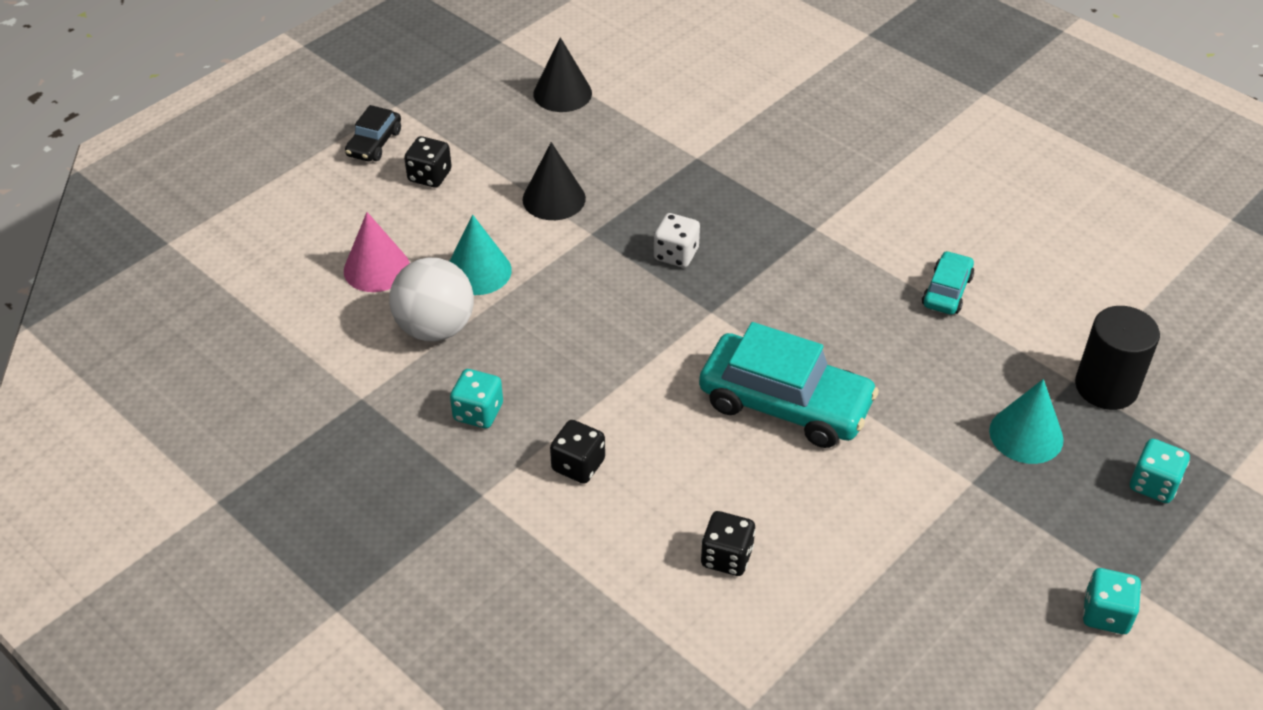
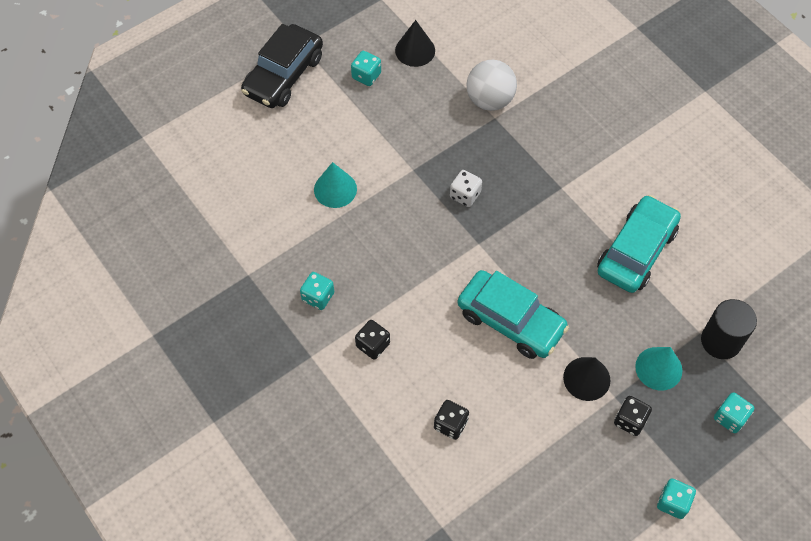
camera: 10 degrees right, 15 degrees up
(374, 143) = (283, 75): black car -> black car, size x2.01
(376, 268) = (271, 177): pink cone -> none
(429, 176) = (316, 108): black dice -> black dice (630, 420)
(435, 328) = (301, 229): white ball -> white ball (489, 100)
(497, 130) = (366, 76): none -> turquoise dice
(554, 198) = (393, 138): black cone -> black cone (586, 378)
(947, 291) = (636, 251): turquoise car -> turquoise car, size x2.01

